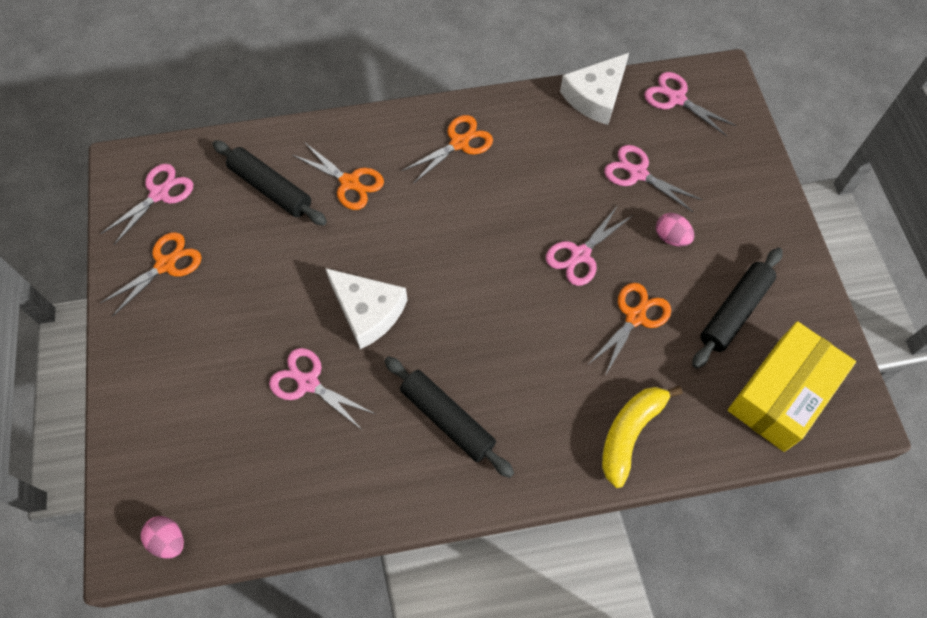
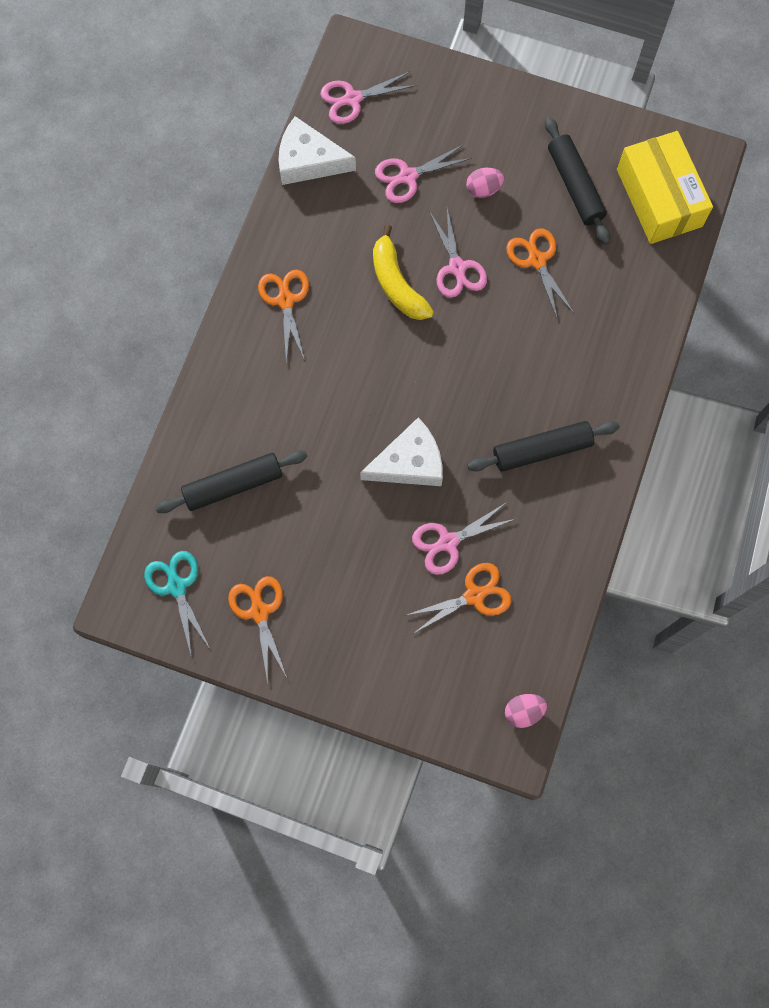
camera: 60 degrees left, 10 degrees up
(159, 194) = (176, 587): pink scissors -> turquoise scissors
(349, 182) = (269, 414): orange scissors -> orange scissors (474, 595)
(596, 96) = (308, 161): white cheese -> white cheese turned 120 degrees clockwise
(629, 433) = (629, 323): yellow banana -> yellow banana (397, 284)

